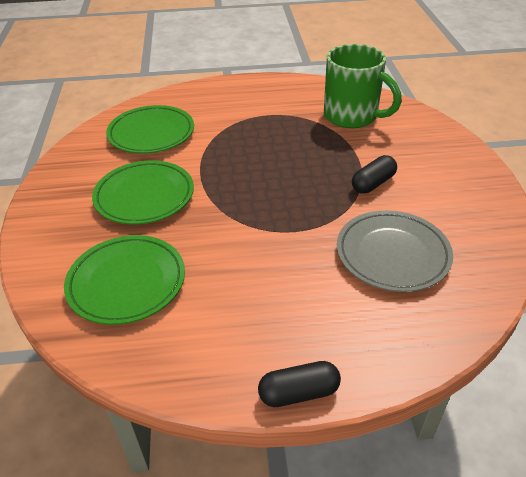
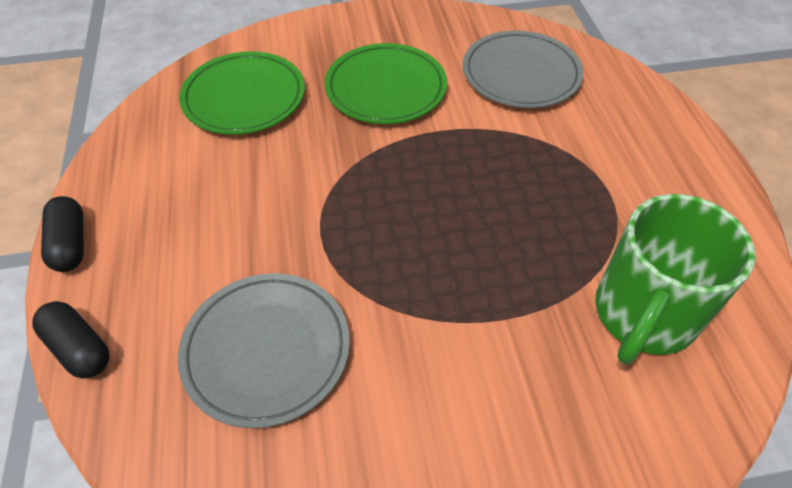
camera: 85 degrees right, 10 degrees up
(151, 134) = (521, 74): green plate -> grey plate
(373, 183) = (435, 336): black capsule -> black capsule (79, 348)

